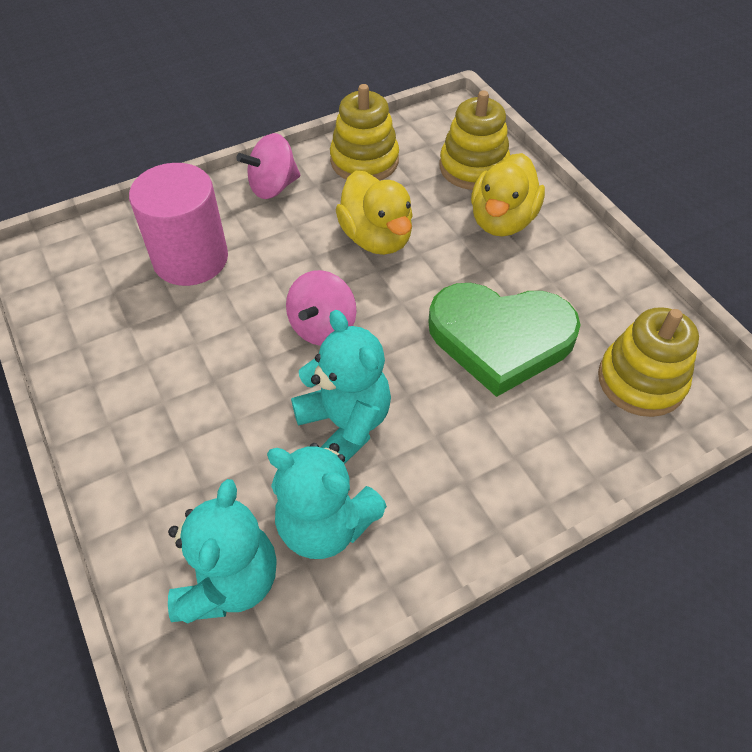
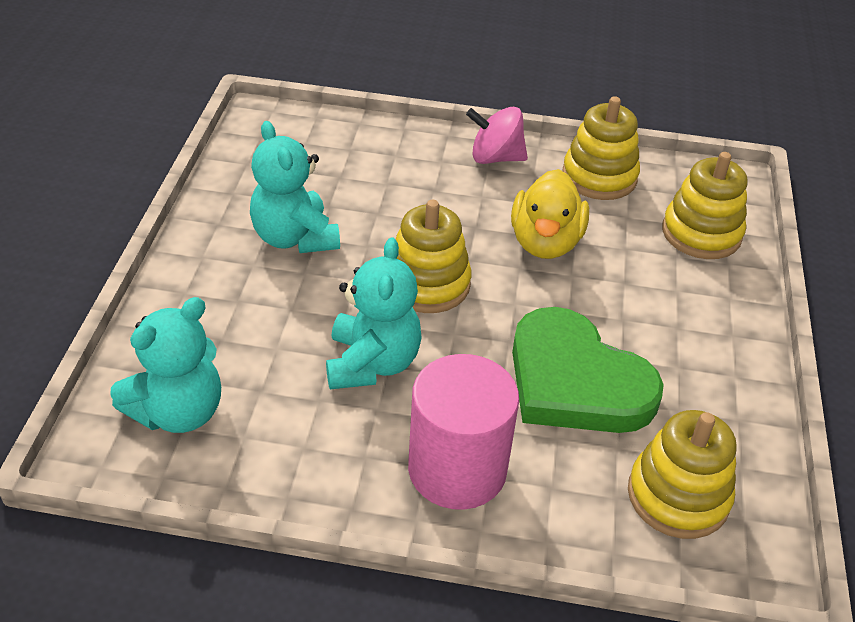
camera: 35 degrees right, 10 degrees down
(190, 259) = (373, 177): pink cylinder -> pink cylinder (457, 469)
(323, 327) = (427, 284): pink spinning top -> yellow stacking toy
(325, 525) = (284, 422): turquoise teddy bear -> turquoise teddy bear (294, 238)
(502, 221) = (682, 291): yellow duck -> none

